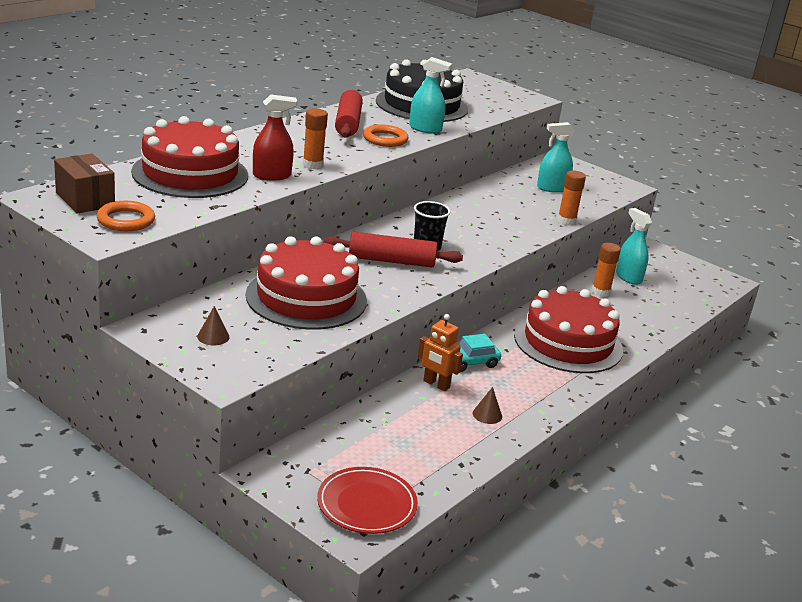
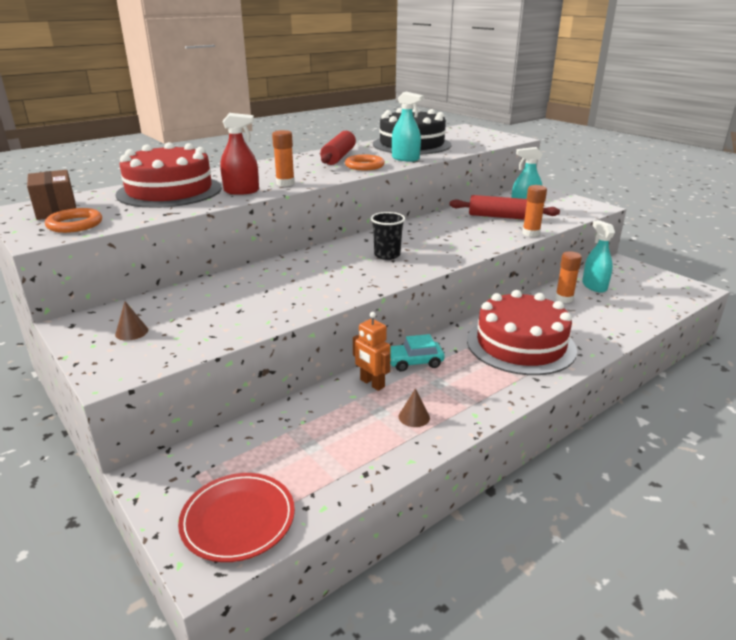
camera: 15 degrees right, 0 degrees up
(306, 298) = (247, 297): red cake -> none
(391, 261) = (347, 266): red rolling pin -> red rolling pin (502, 217)

